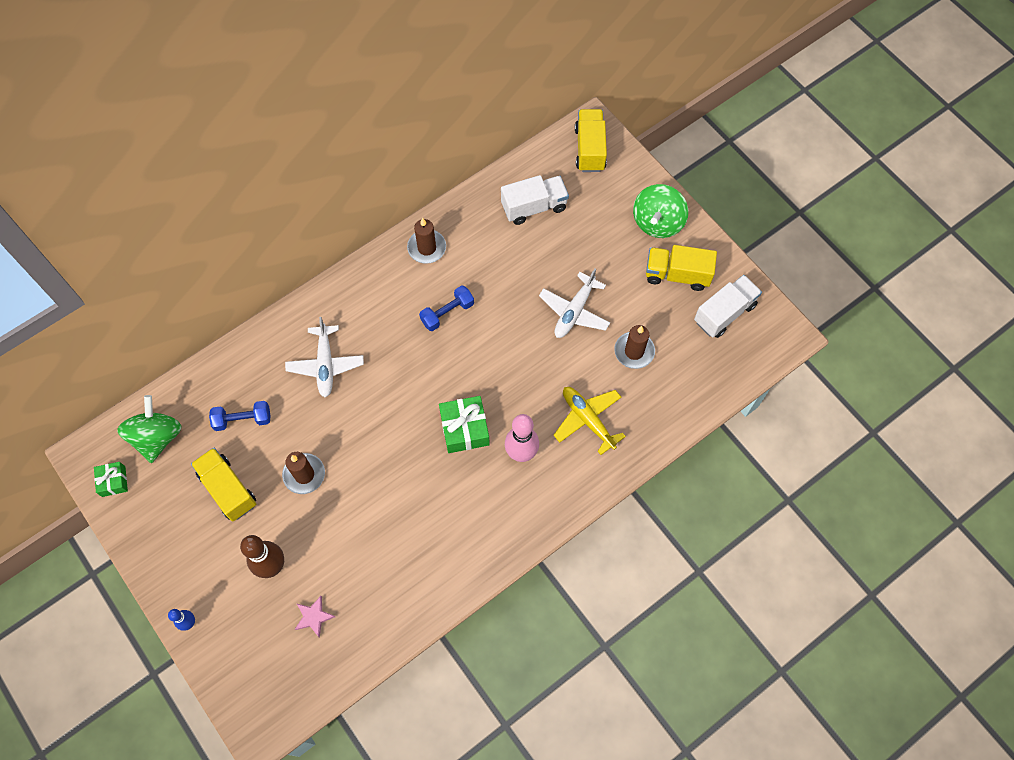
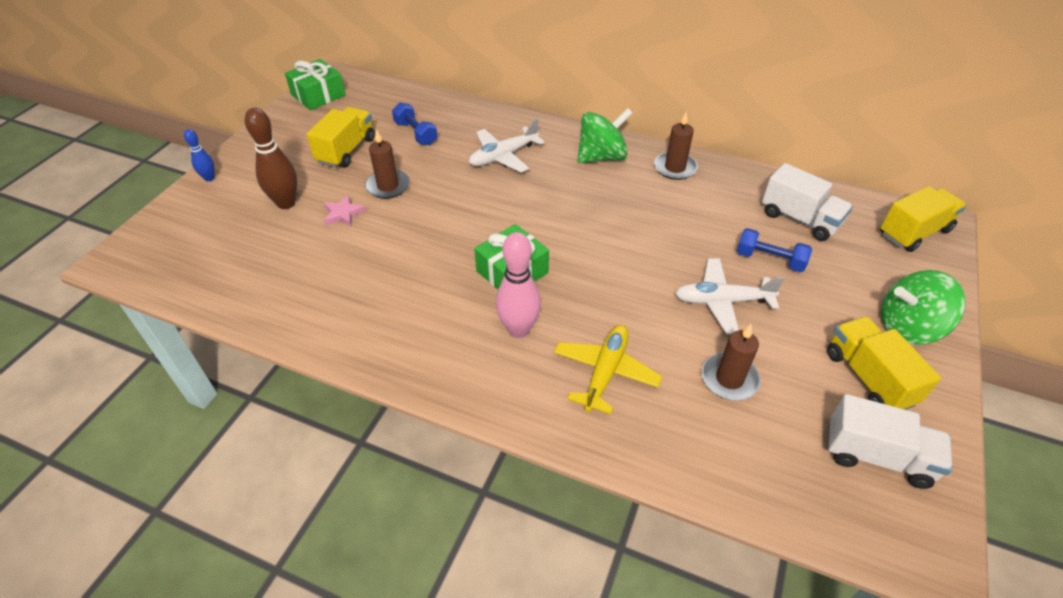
camera: 60 degrees right, 20 degrees down
(113, 481) = (318, 95): green gift -> green gift, size x1.66
(157, 437) = (369, 100): green spinning top -> green spinning top (601, 157)
(314, 617) = (245, 249): pink star -> pink star (343, 214)
(447, 313) = (624, 208): blue dumbbell -> blue dumbbell (769, 260)

